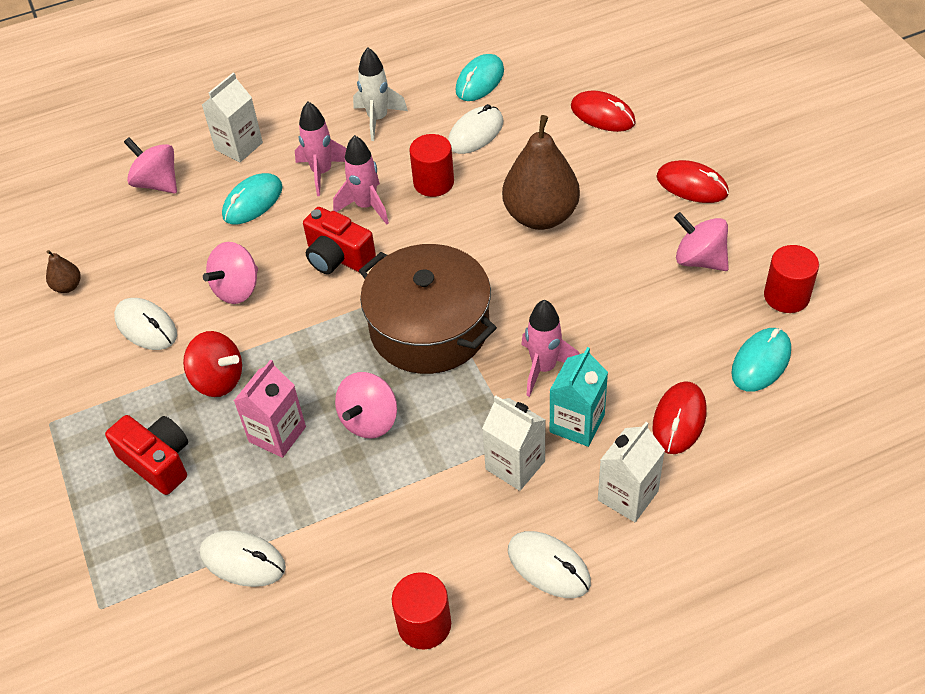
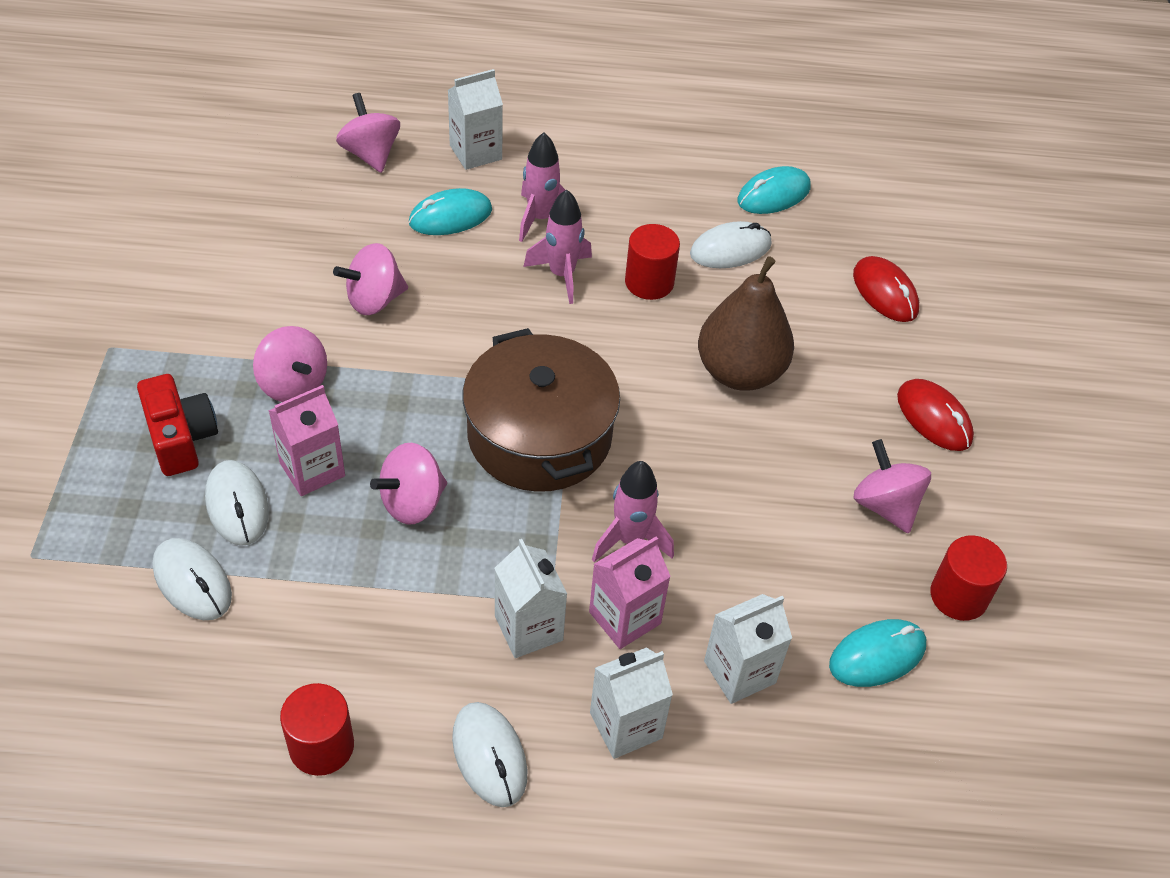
camera: 20 degrees right, 0 degrees up
(68, 286) = (216, 219): brown pear -> none
(146, 326) = (262, 295): white mouse -> white mouse (237, 505)
(218, 380) = (293, 384): red spinning top -> pink spinning top
(338, 257) = (497, 315): red camera -> none
(378, 119) = (636, 188): white rocket -> none
(577, 423) = (625, 618): turquoise carton -> pink carton
(679, 420) = (739, 672): red mouse -> white carton

